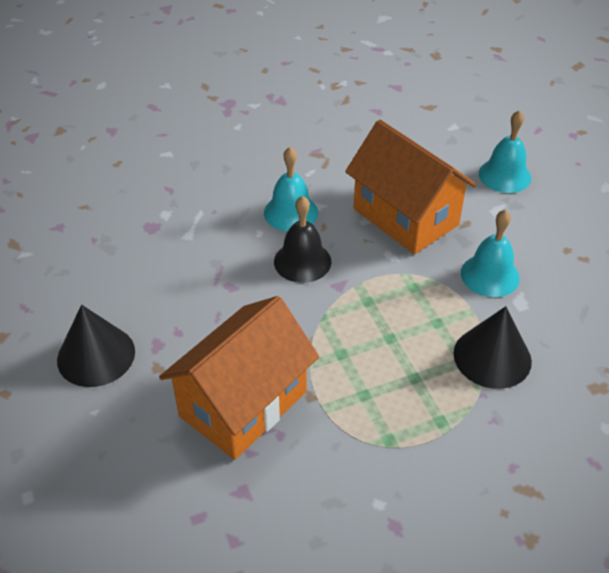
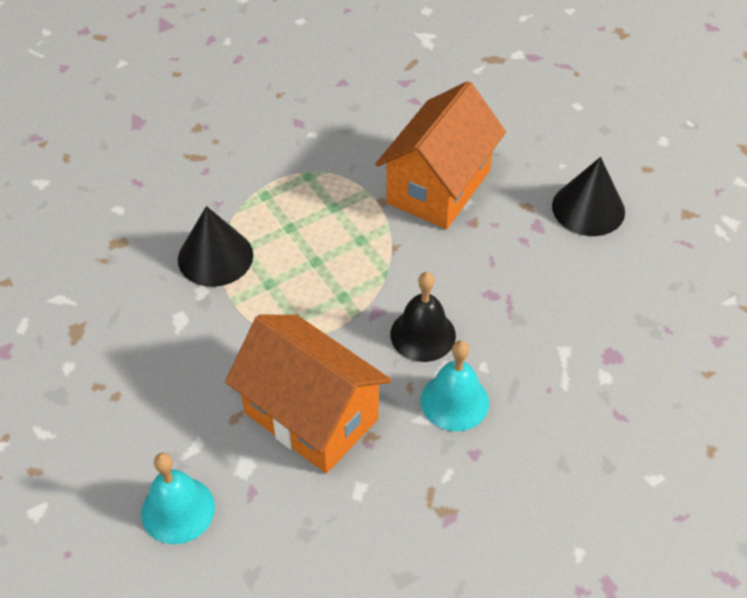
camera: 170 degrees right, 5 degrees up
(490, 275) = (211, 347): turquoise bell -> none

